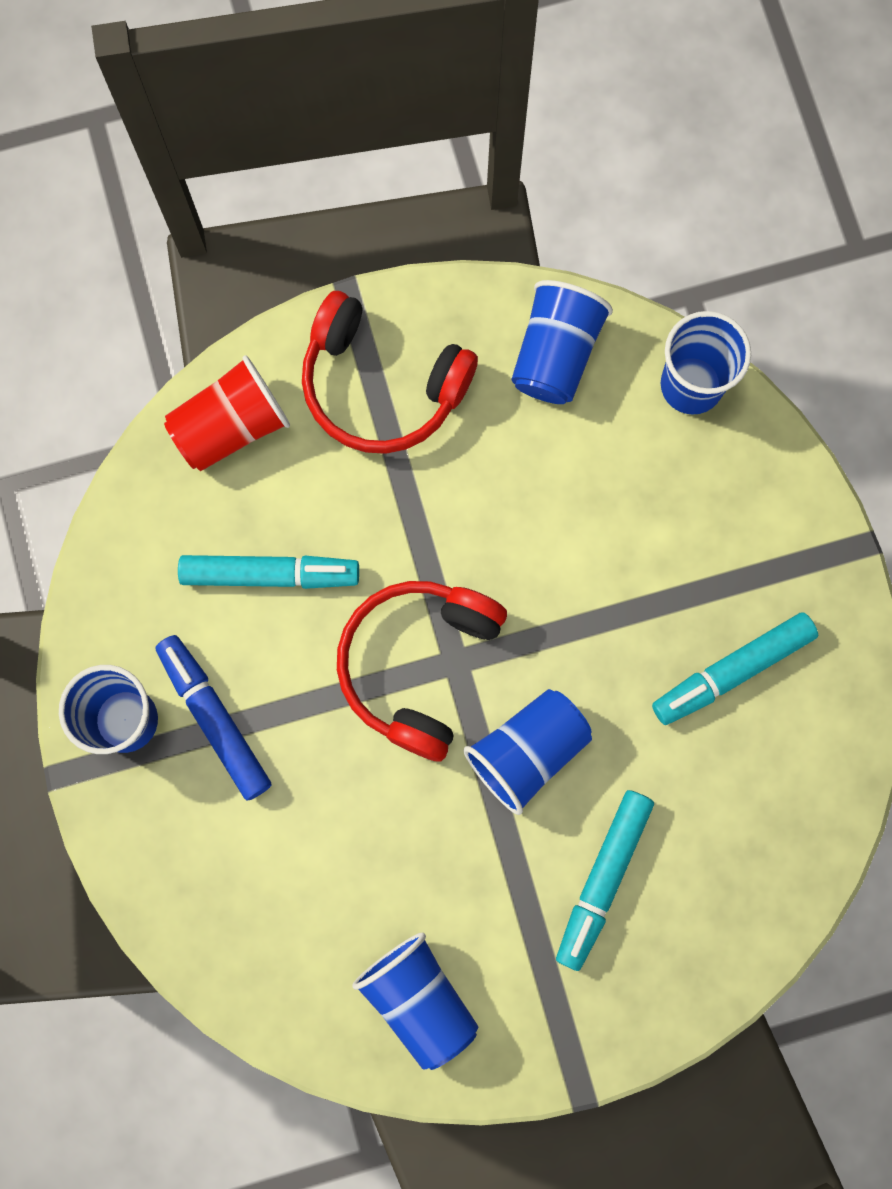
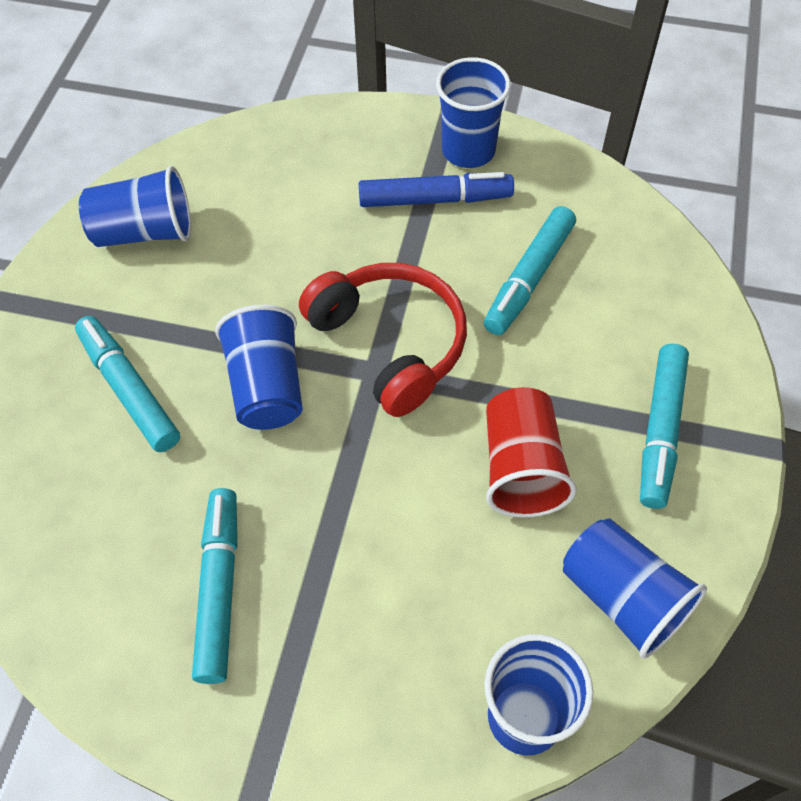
camera: 120 degrees right, 20 degrees down
(231, 427) = (674, 305): red cup -> red cup (521, 468)
(381, 385) = (660, 431): red headphones -> turquoise marker

